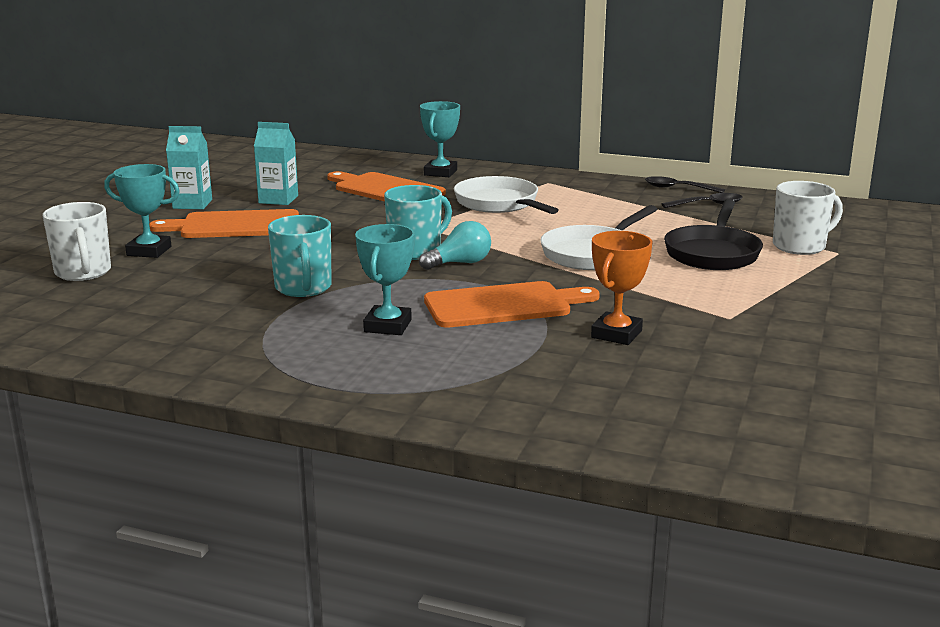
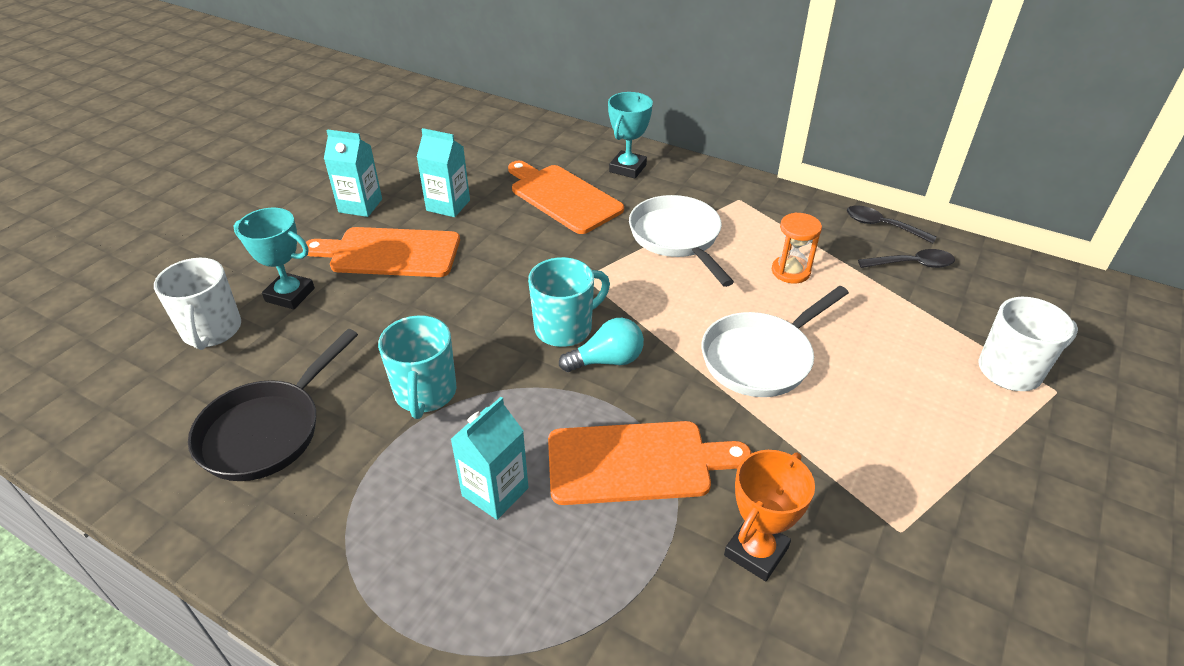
camera: 10 degrees right, 20 degrees up
(388, 326) = (495, 492): turquoise trophy -> turquoise carton
(605, 214) = (790, 271): none -> orange hourglass
(713, 253) = (902, 374): black pan -> black pan (267, 431)

